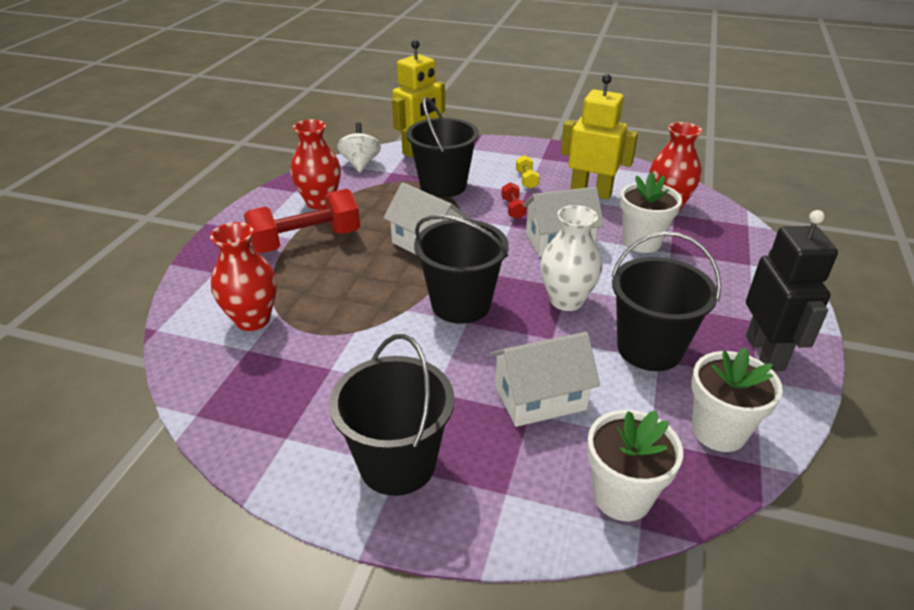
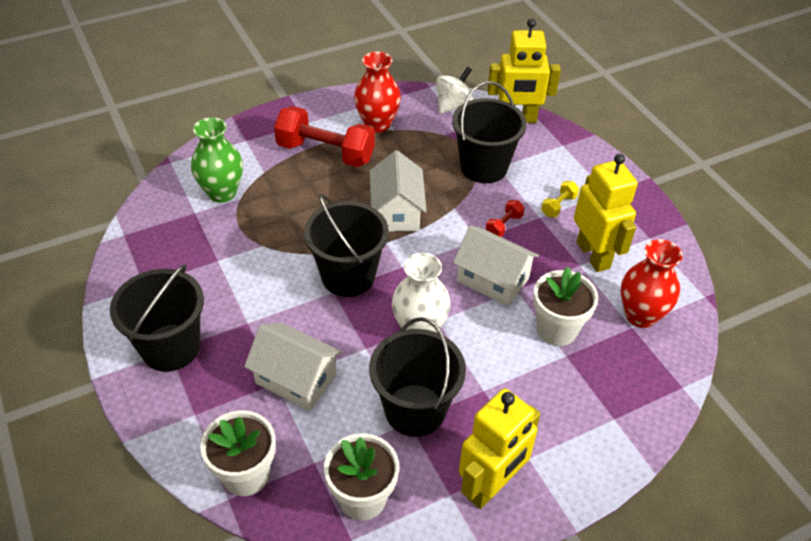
camera: 45 degrees right, 10 degrees up
(252, 320) = (222, 193): red vase -> green vase
(765, 353) = (491, 486): black robot -> yellow robot

